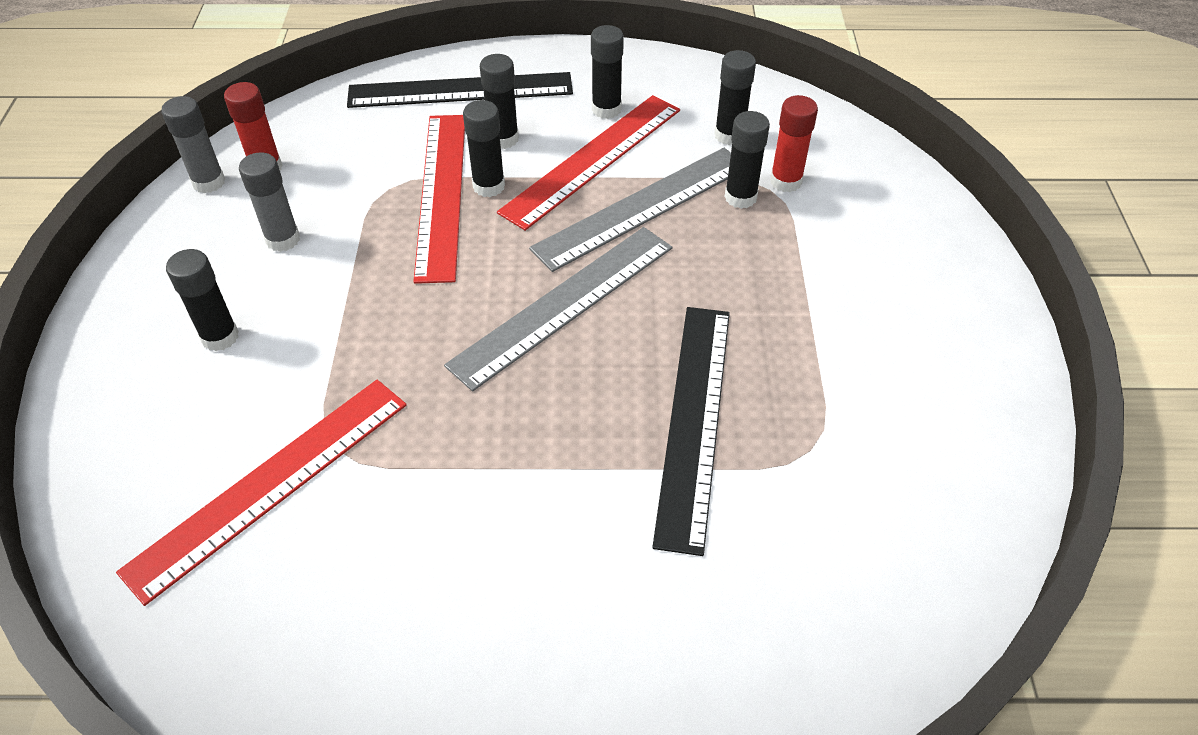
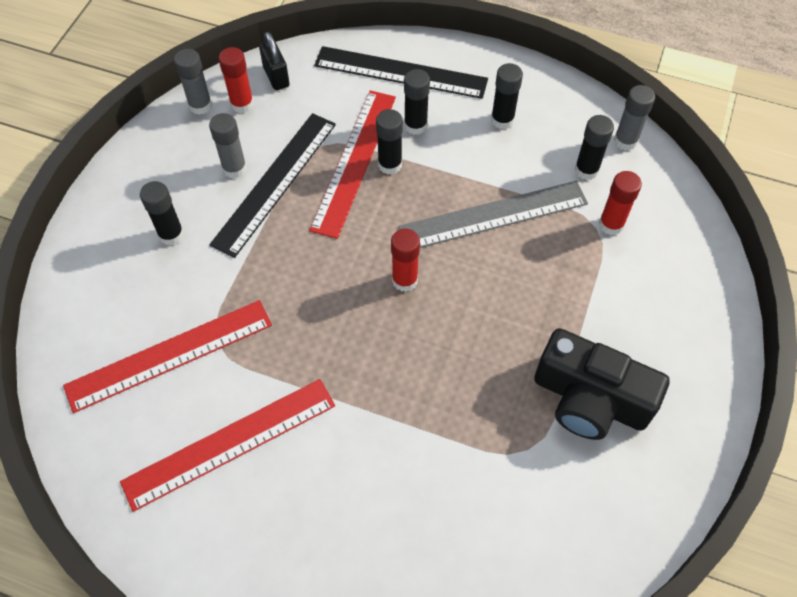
camera: 20 degrees right, 10 degrees up
(301, 129) = (276, 77): none -> black padlock
(564, 304) = (405, 280): grey ruler -> red glue stick
(593, 159) = (474, 163): red ruler -> red ruler (230, 443)
(694, 421) = (457, 400): black ruler -> black ruler (275, 182)
(740, 197) = (570, 228): black glue stick -> none
(759, 97) = (625, 141): none -> grey glue stick
(857, 370) = (590, 399): none -> black camera

